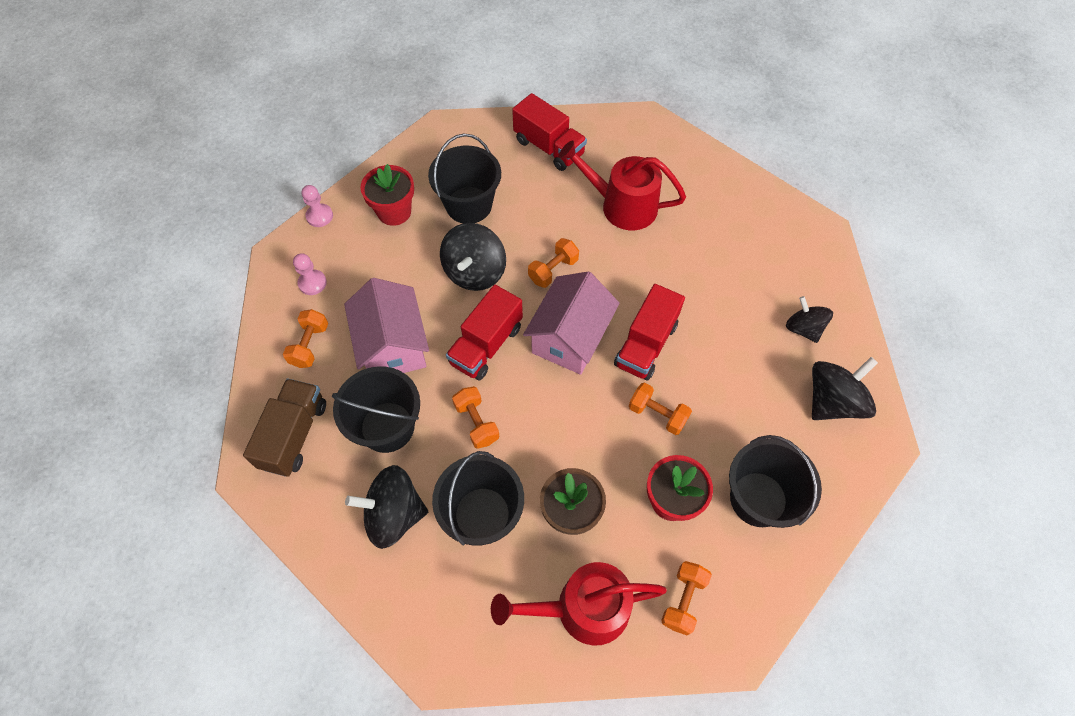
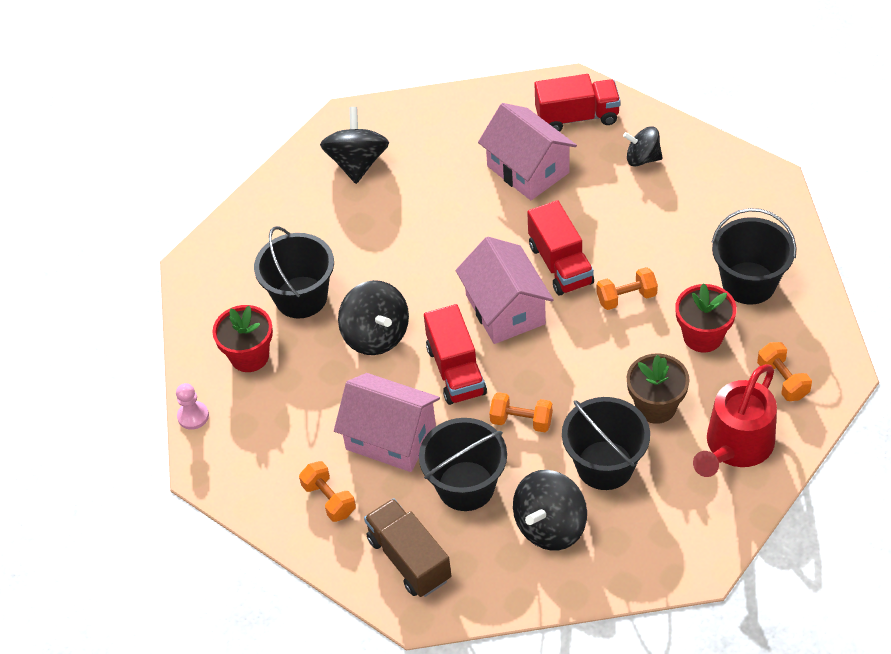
camera: 45 degrees left, 10 degrees down
(312, 283) = (263, 462): pink pawn -> none
(549, 147) = (301, 202): red truck -> red truck (577, 117)
(553, 270) = (430, 280): orange dumbbell -> none
(622, 206) = (415, 192): red watering can -> none
(713, 259) = (528, 169): none -> pink house
(832, 401) = (716, 185): black spinning top -> black spinning top (357, 163)

